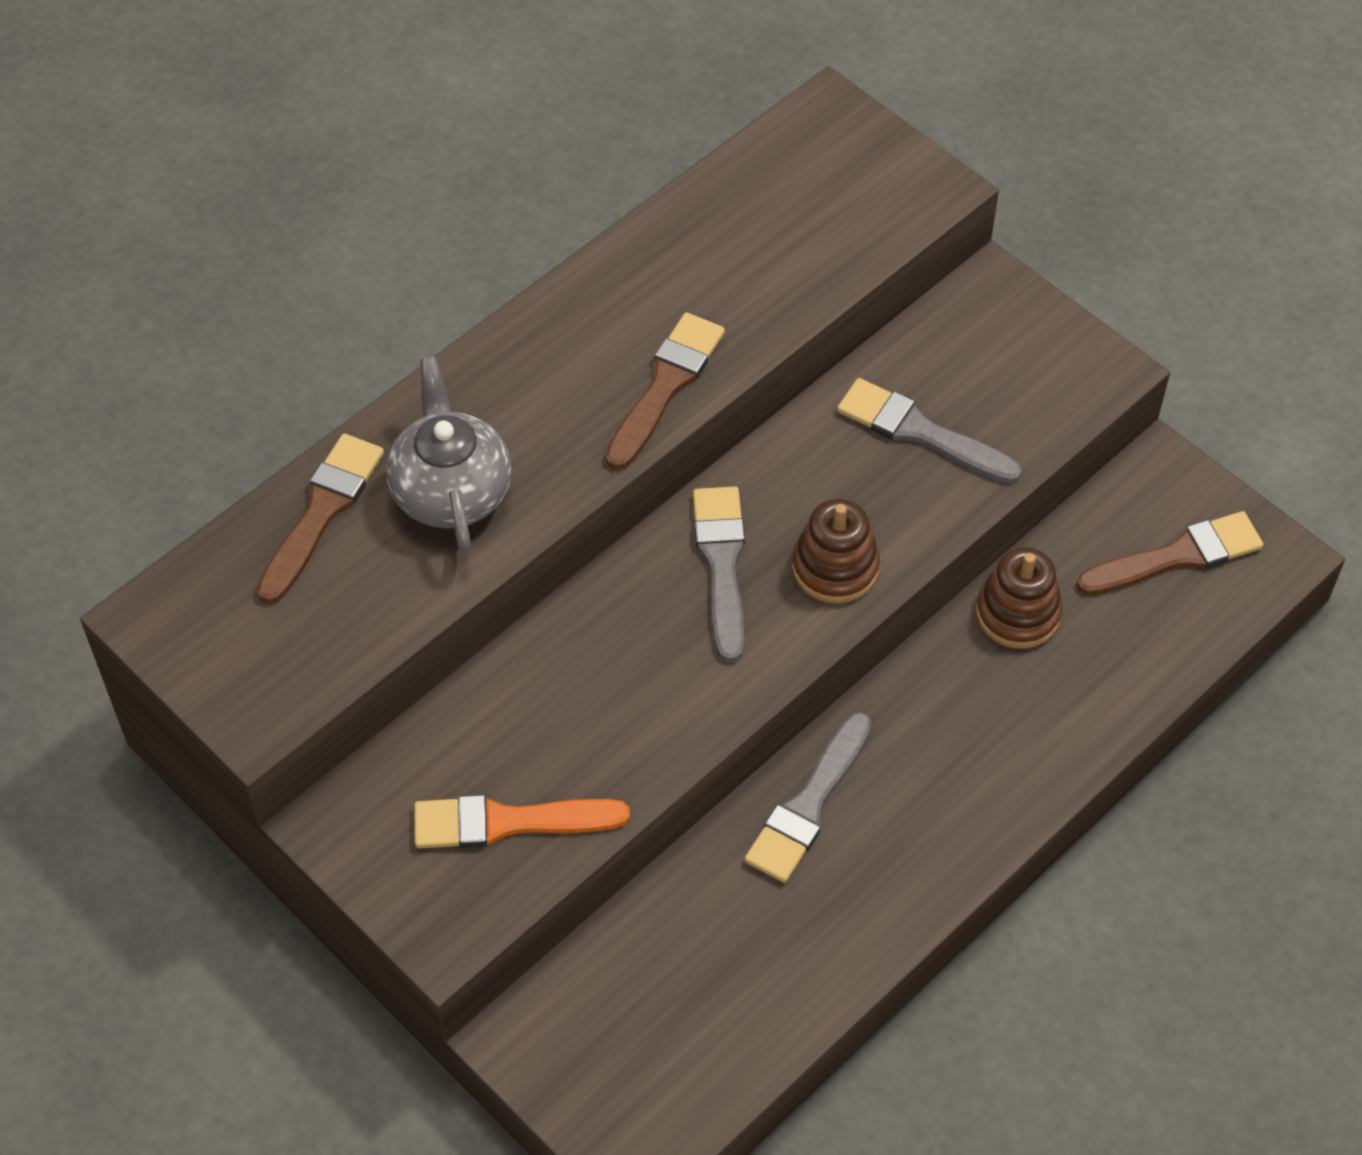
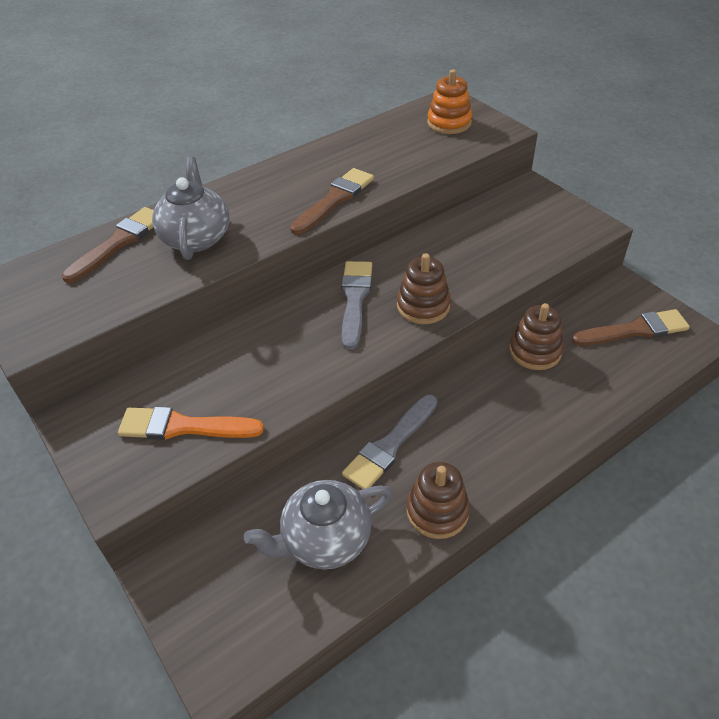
camera: 10 degrees right, 10 degrees down
(738, 962) = (325, 539): none -> grey teapot
(837, 176) = (449, 123): none -> orange stacking toy
(893, 902) = (437, 511): none -> brown stacking toy
(920, 432) = (483, 246): grey brush -> none

